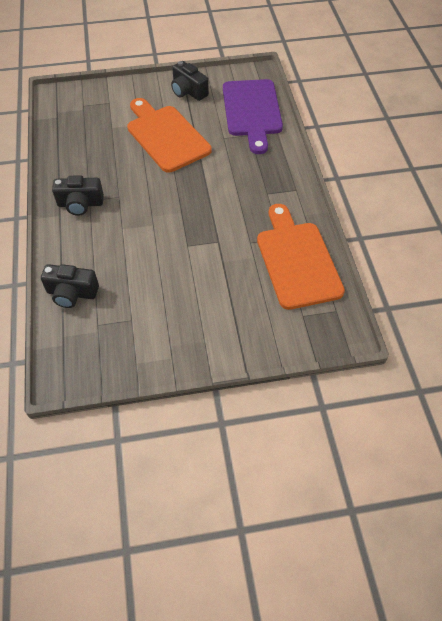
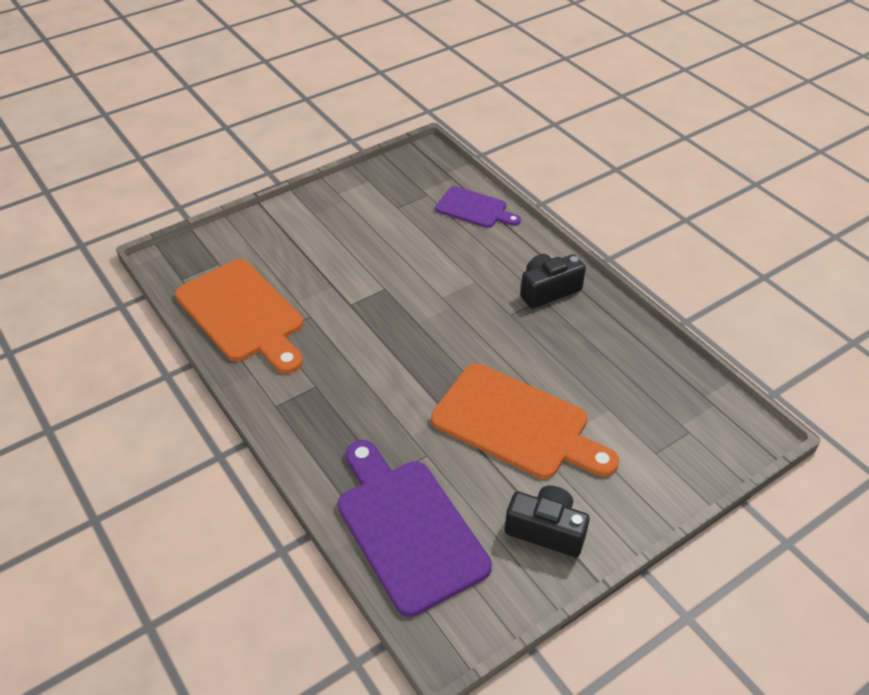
camera: 155 degrees right, 10 degrees down
(72, 293) = (474, 208): black camera -> purple cutting board

